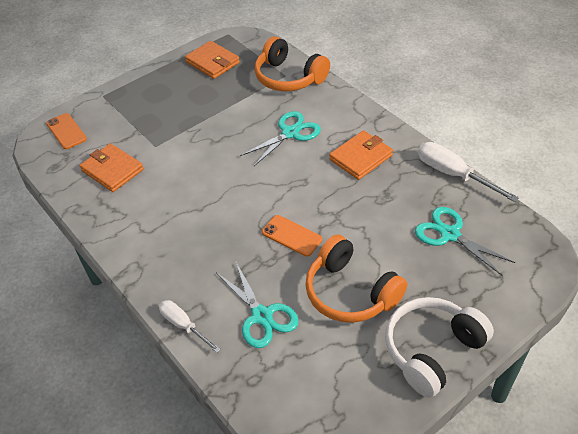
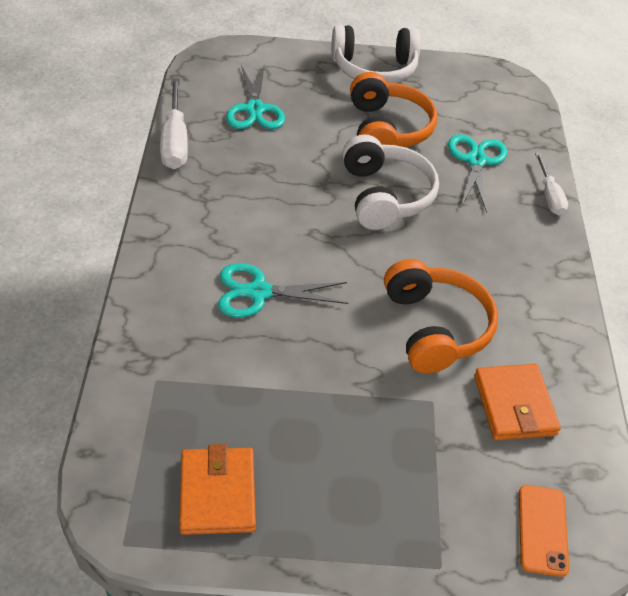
camera: 145 degrees left, 0 degrees up
(289, 77) = (157, 371): orange headphones -> orange headphones (435, 328)
(291, 236) = (385, 196): orange phone -> white headphones
(361, 157) = (228, 213): orange wallet -> none

